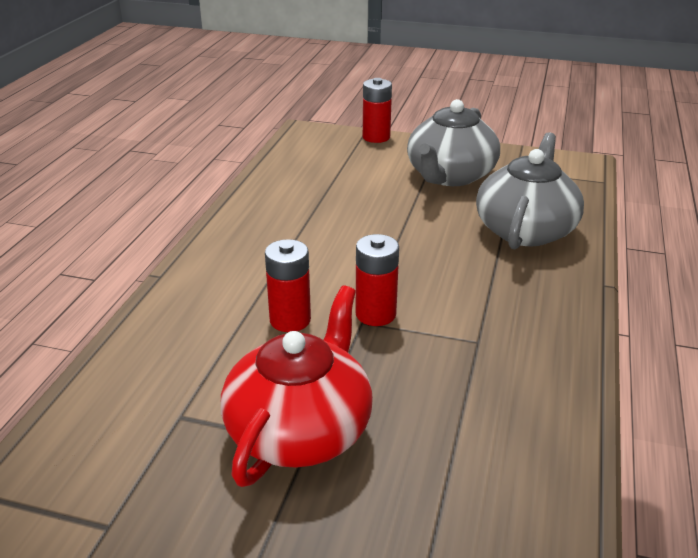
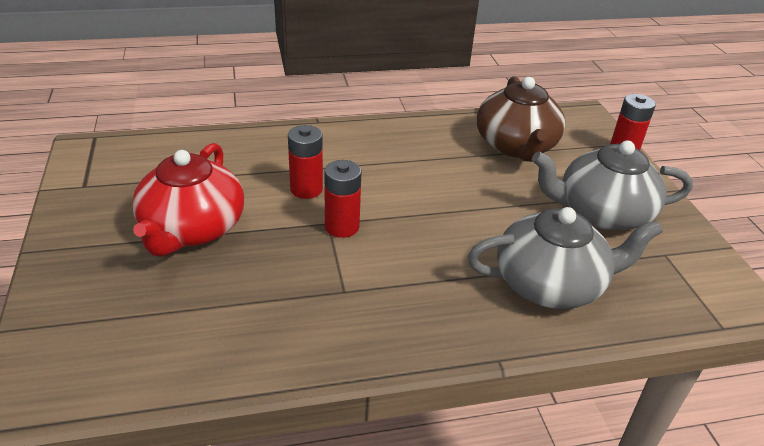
camera: 60 degrees right, 5 degrees up
(300, 429) = (192, 229): red teapot -> red teapot turned 105 degrees clockwise
(323, 178) = (516, 146): none -> brown teapot

